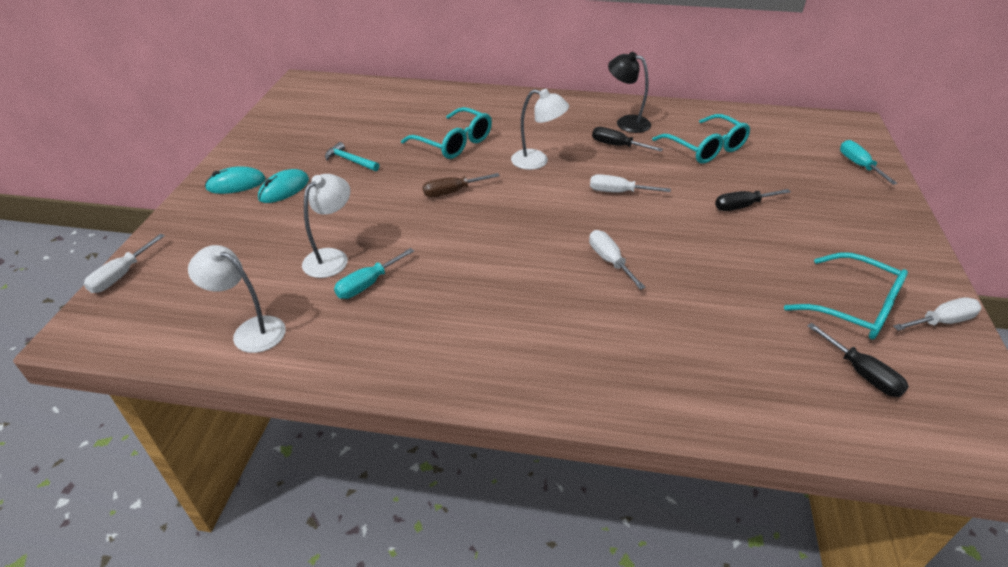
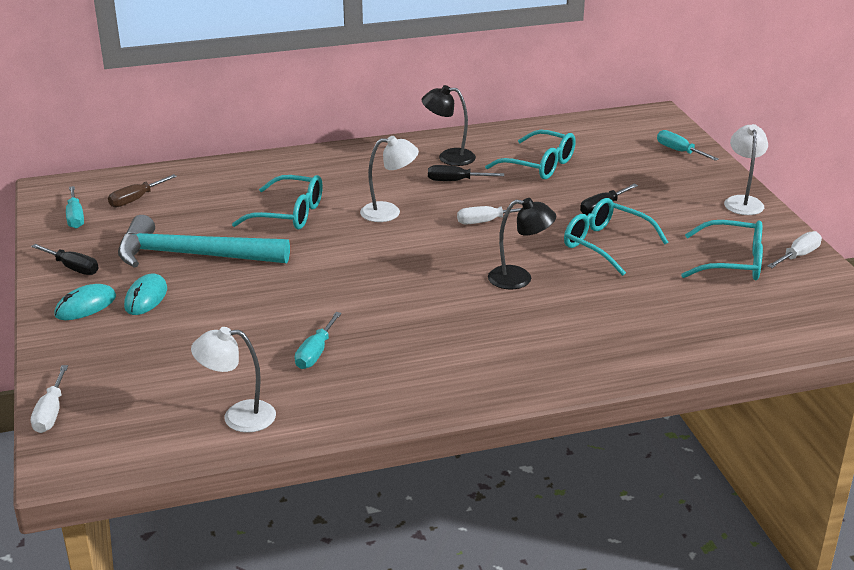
camera: 25 degrees left, 10 degrees down
(297, 108) = (75, 217): none -> turquoise screwdriver
(332, 257) = (259, 342): white lamp -> white lamp (742, 201)
(350, 160) = (191, 255): turquoise hammer -> turquoise hammer, size x2.44
(452, 192) = (327, 258): brown screwdriver -> brown screwdriver (136, 199)
(609, 261) = (519, 278): white screwdriver -> black lamp
(721, 247) = (605, 244): none -> turquoise glasses
(862, 373) = (760, 305): black screwdriver -> black screwdriver (73, 268)

